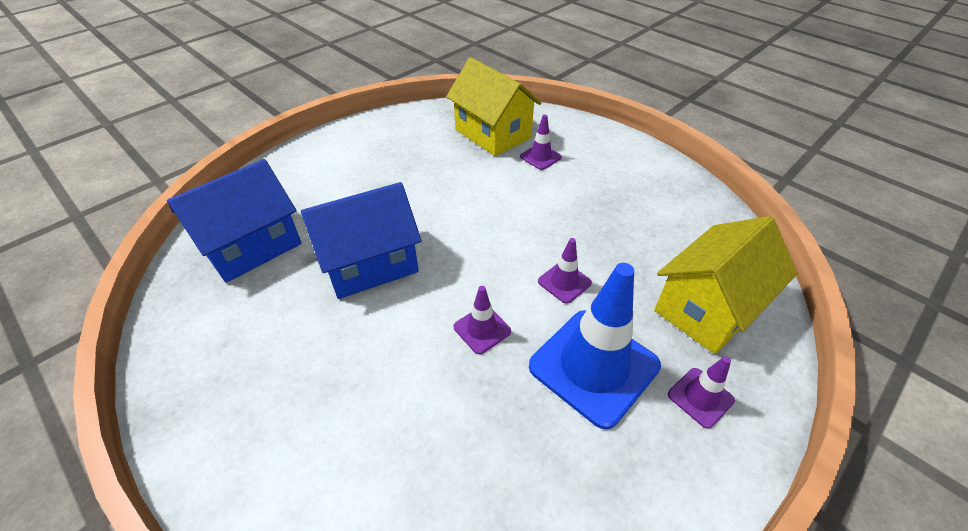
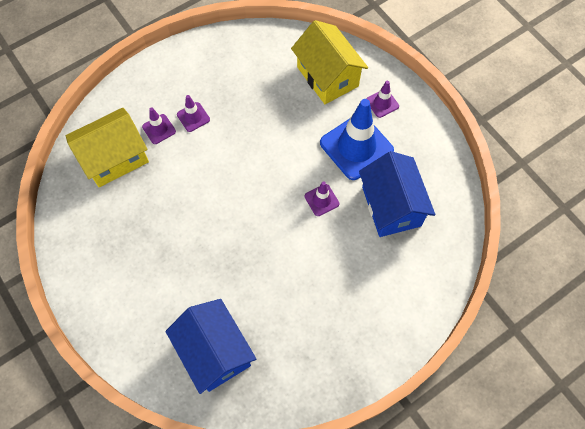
camera: 80 degrees left, 20 degrees up
(370, 264) = (252, 264): blue house -> blue house (391, 206)
(564, 282) = (293, 146): purple traffic cone -> purple traffic cone (193, 117)

